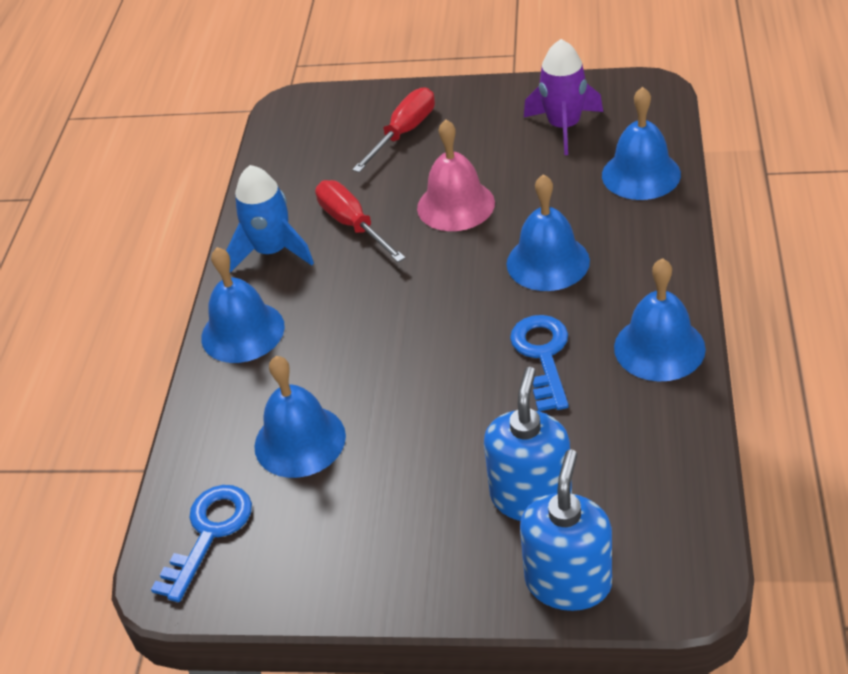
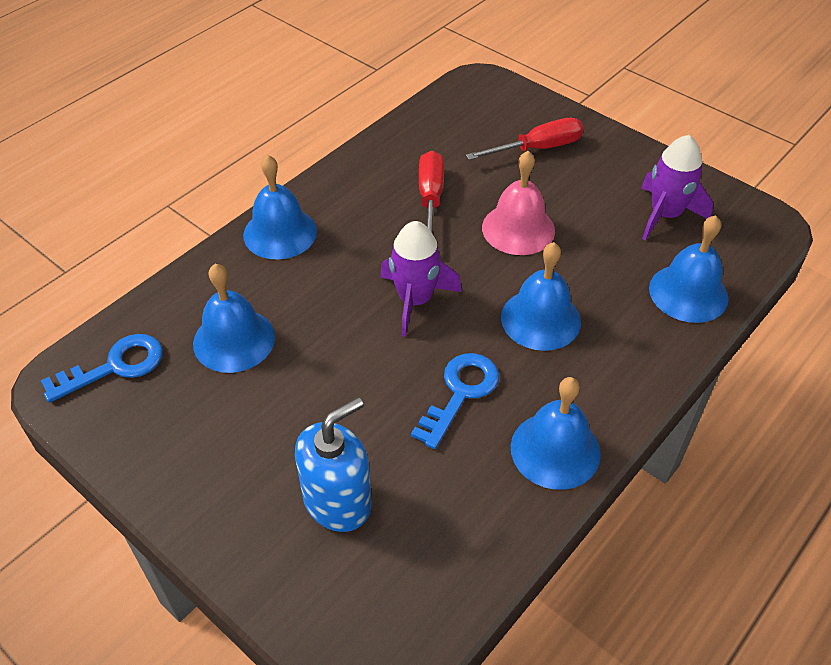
camera: 30 degrees right, 5 degrees up
(272, 251) = (357, 185): blue rocket -> none
(428, 311) = (415, 300): none -> purple rocket
(568, 582) = (294, 591): blue soap dispenser -> none

